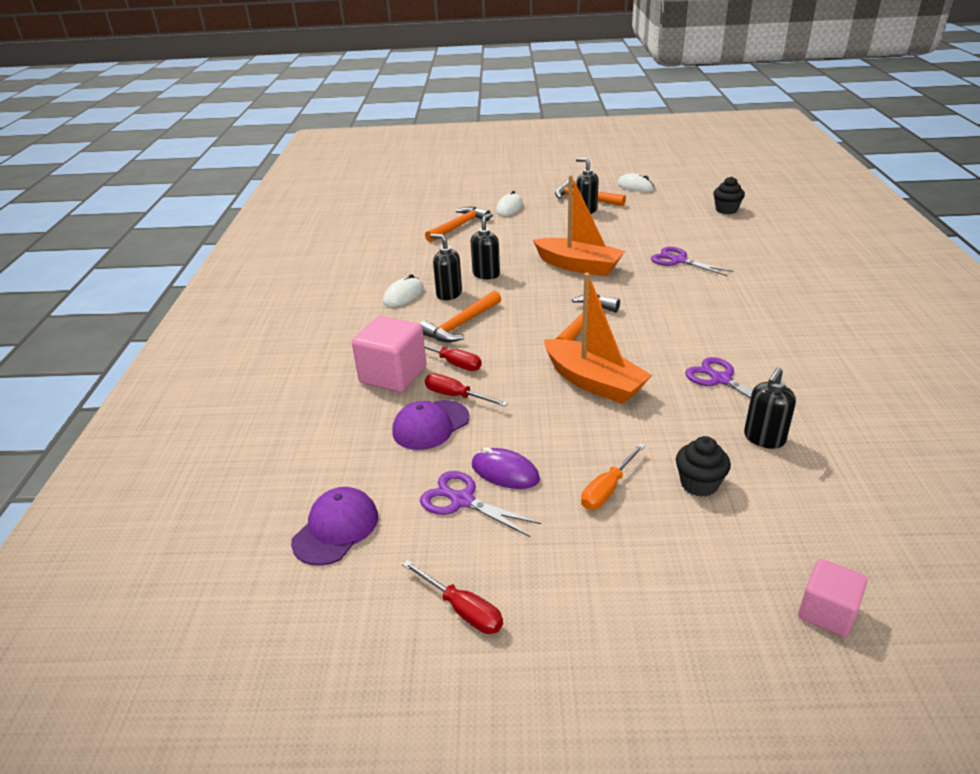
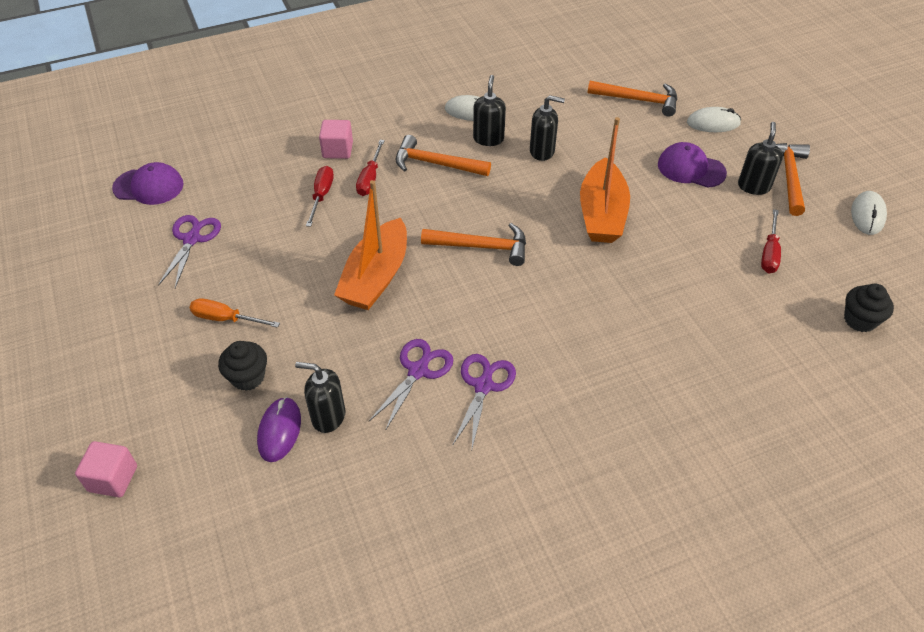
camera: 65 degrees right, 15 degrees up
(393, 375) = (337, 150): pink cube -> pink cube, size x0.60
(430, 425) = (277, 193): purple cap -> purple cap (691, 168)
(462, 609) = (86, 271): red screwdriver -> red screwdriver (769, 253)
(505, 472) = (230, 253): purple mouse -> purple mouse (279, 431)
(678, 260) = (668, 295): purple scissors -> purple scissors (483, 385)

